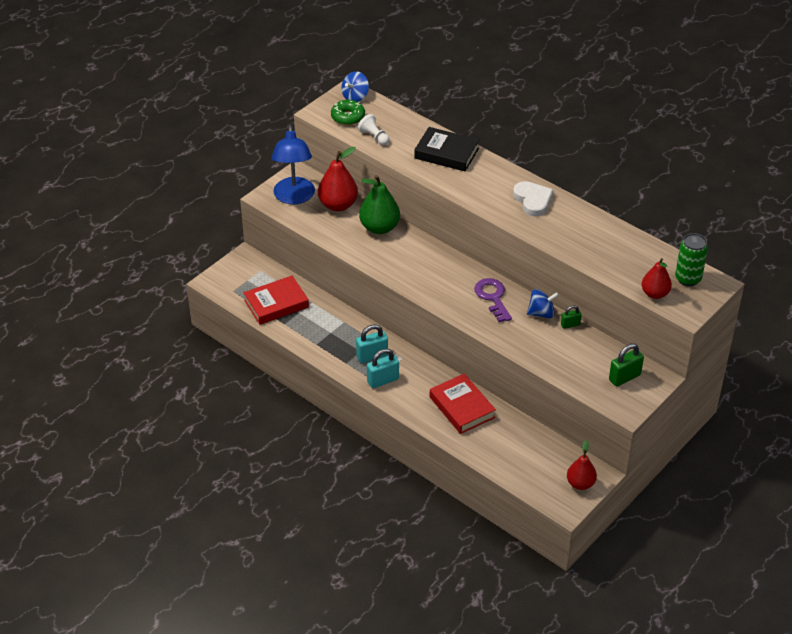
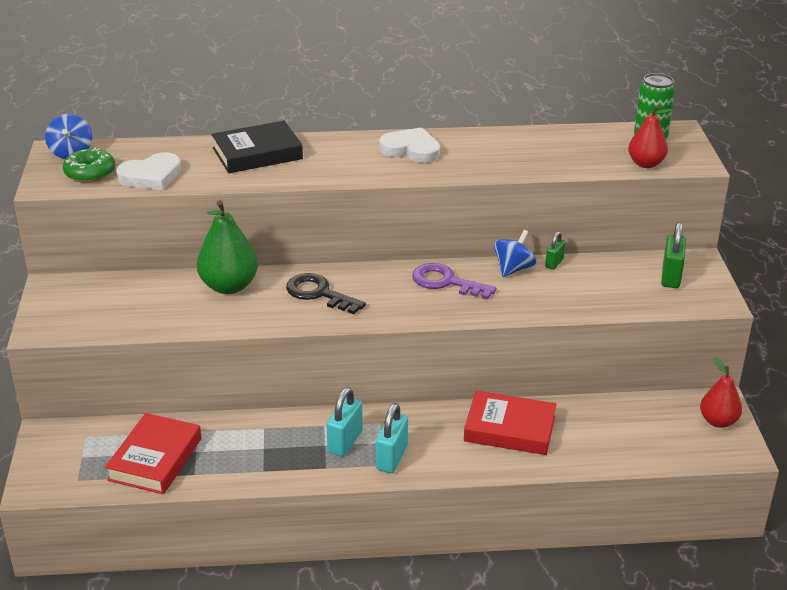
camera: 45 degrees left, 10 degrees down
(294, 197) = (80, 311): blue lamp -> none
(338, 205) = (147, 290): red pear -> none
(374, 137) = (151, 176): white pawn -> white heart
(418, 261) = (319, 293): none -> black key

